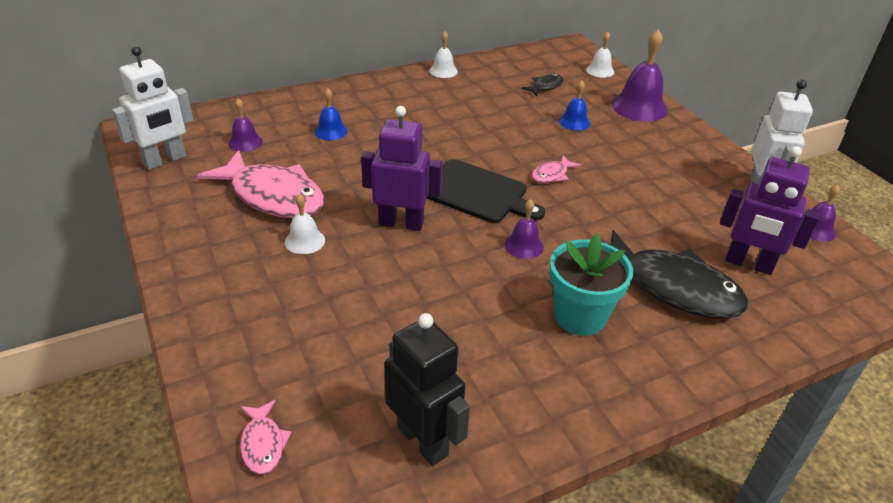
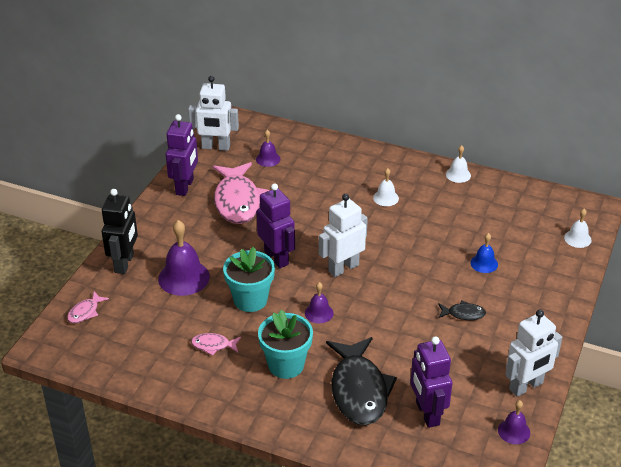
camera: 50 degrees right, 0 degrees up
(185, 216) = (185, 187): none -> purple robot
(305, 241) = (218, 236): white bell -> white bell (386, 198)
(331, 131) = (322, 179): blue bell -> none
(423, 440) = (139, 358): black robot -> black robot (124, 263)
(442, 280) = (250, 300): none -> turquoise flower pot
(477, 193) = (343, 268): black cutting board -> white robot
(545, 86) = (511, 227): black fish -> black fish (463, 314)
(552, 175) = (405, 286): pink fish -> pink fish (213, 345)
(639, 107) = (553, 282): purple bell -> purple bell (184, 277)

